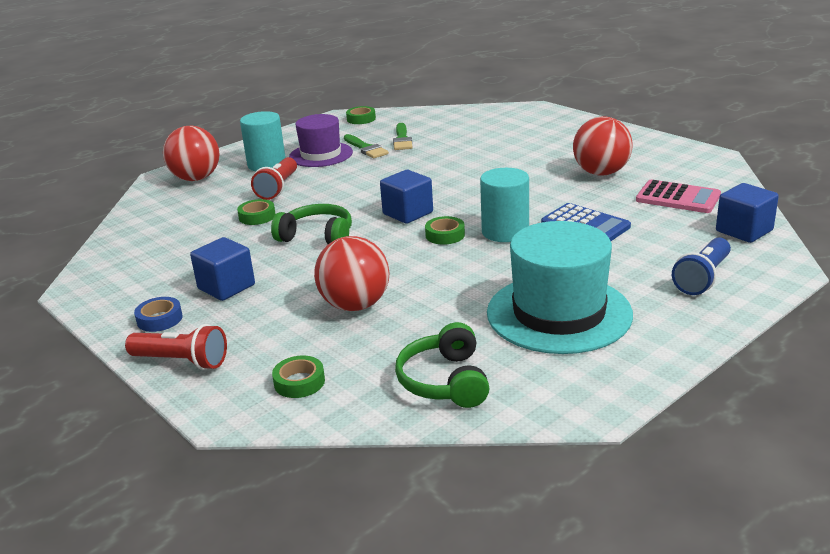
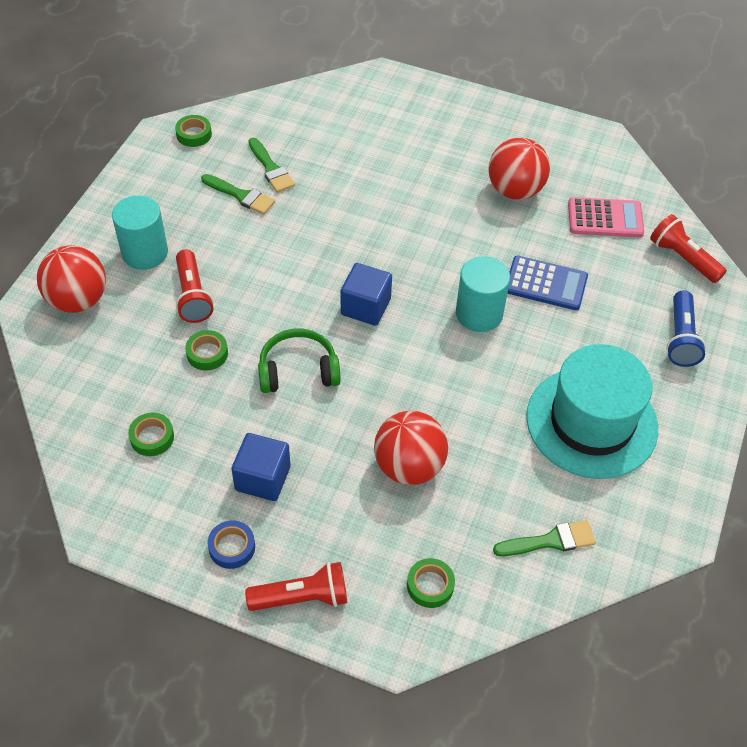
camera: 30 degrees left, 25 degrees up
(321, 154) = (196, 219): purple hat -> none
(445, 235) = (425, 334): green tape -> green tape (152, 437)
(445, 381) = (550, 541): green headphones -> green brush
(744, 231) = (683, 258): blue cube -> red flashlight

